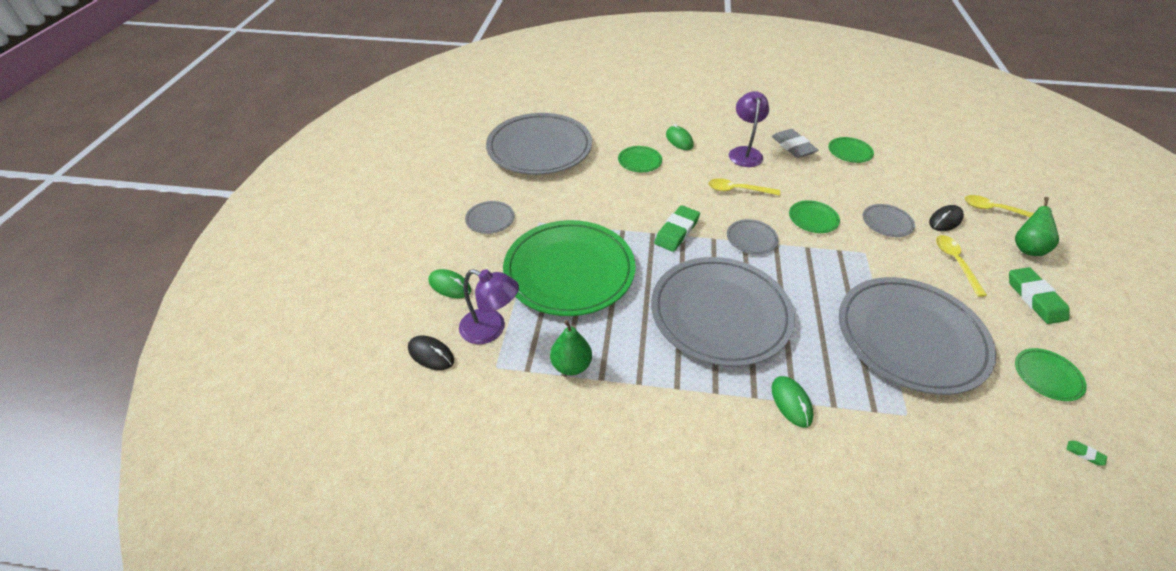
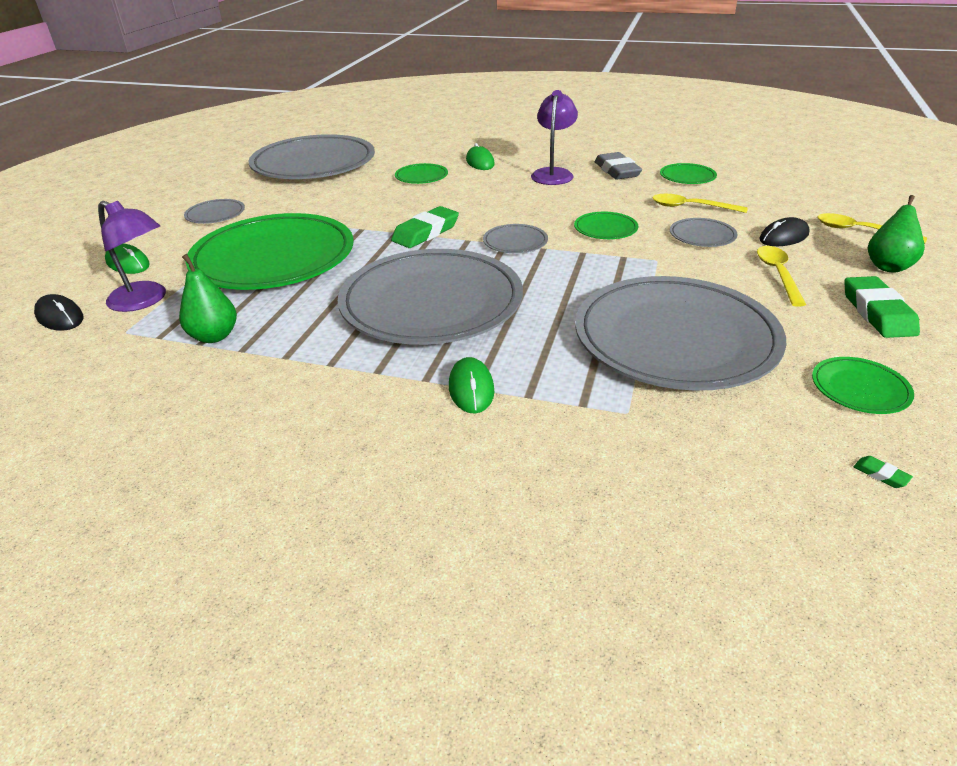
camera: 10 degrees right, 10 degrees down
(737, 190) = (524, 202): yellow spoon -> yellow spoon (691, 207)

